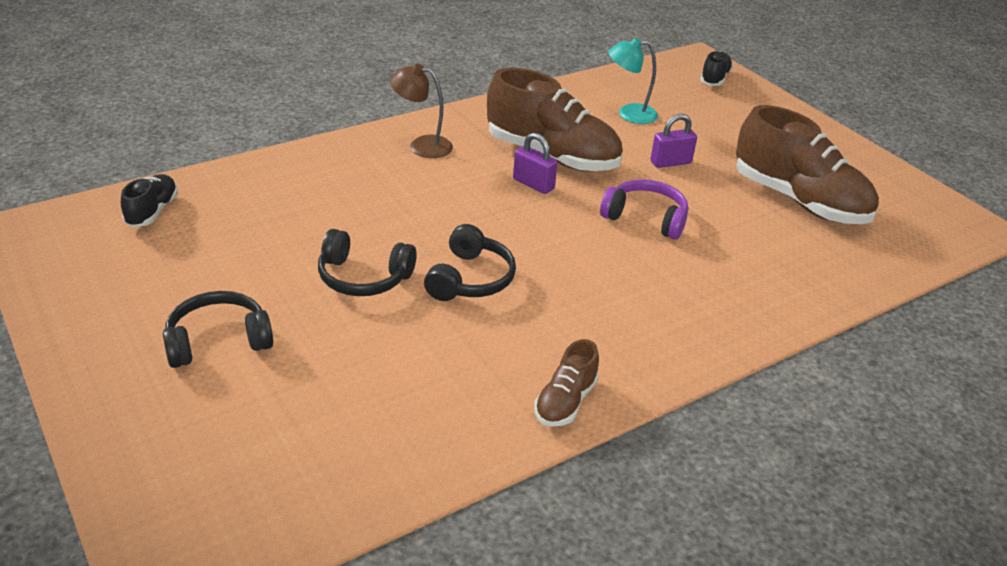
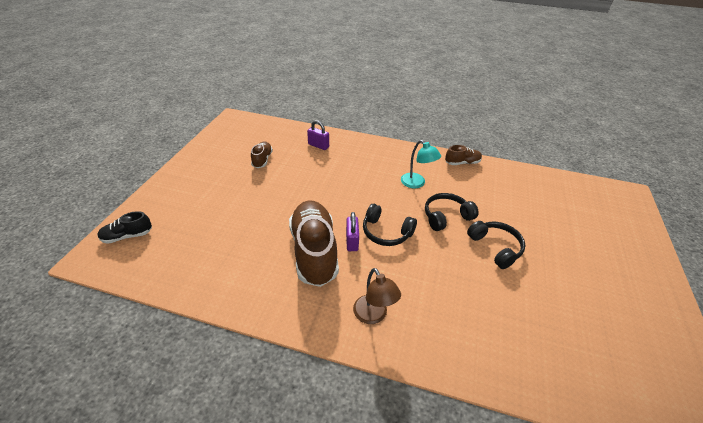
camera: 130 degrees left, 5 degrees up
(152, 211) = (605, 385): black shoe -> none
(218, 341) = (587, 259): black headphones -> black headphones (386, 232)
(629, 114) = (224, 248): turquoise lamp -> turquoise lamp (416, 183)
(645, 218) = (333, 192): purple headphones -> none
(670, 162) = (269, 207): purple padlock -> purple padlock (318, 145)
(799, 201) = (262, 160): brown shoe -> brown shoe, size x0.48

